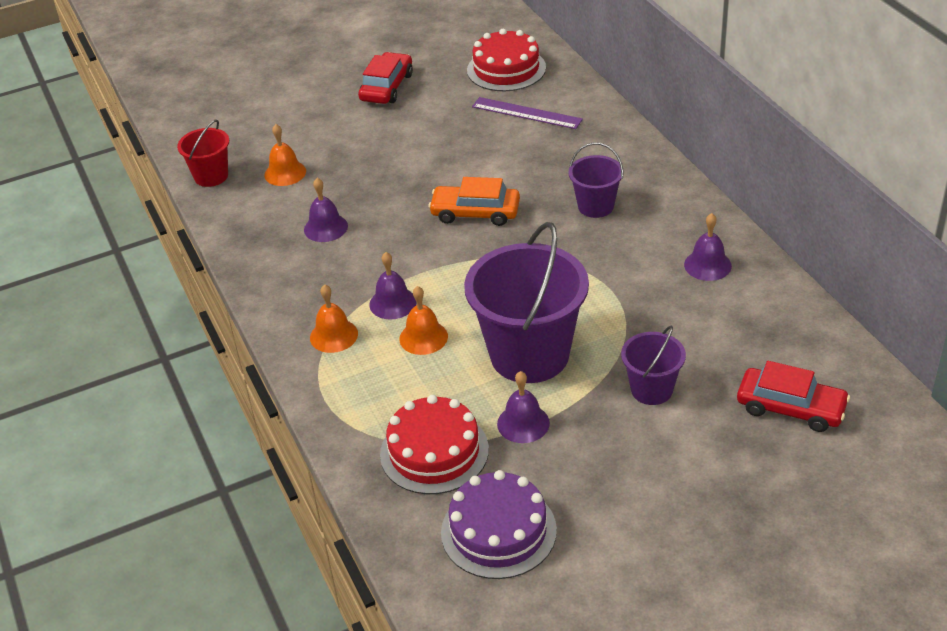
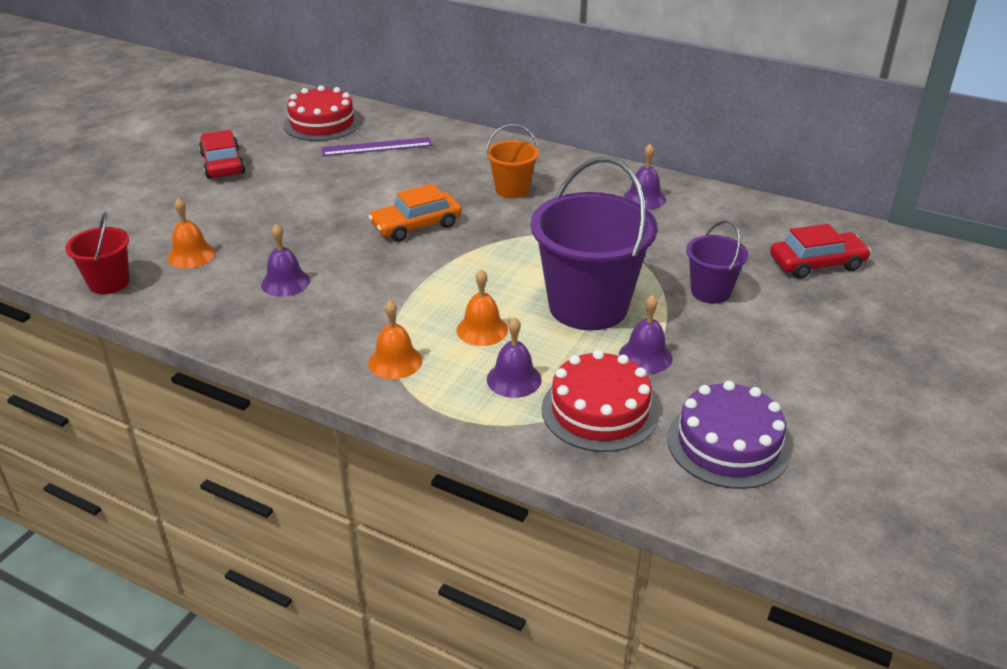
camera: 40 degrees left, 5 degrees down
(392, 303) = (422, 315): purple bell -> purple bell (514, 379)
(595, 206) = (512, 189): purple bucket -> orange bucket

